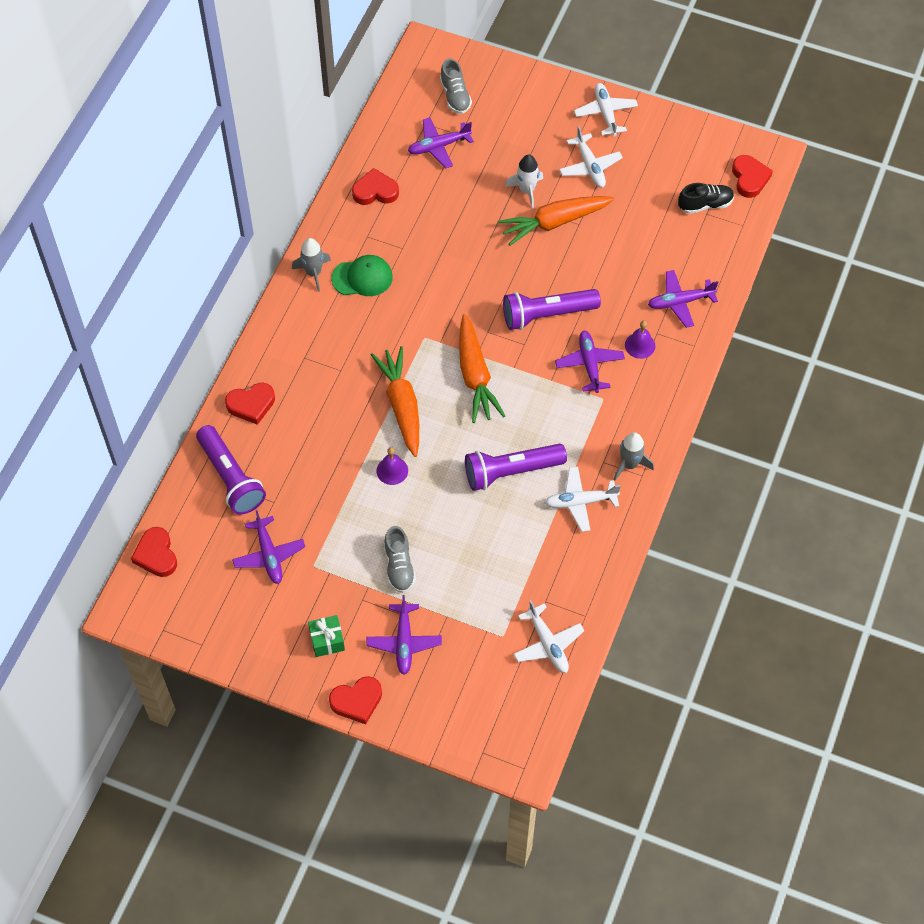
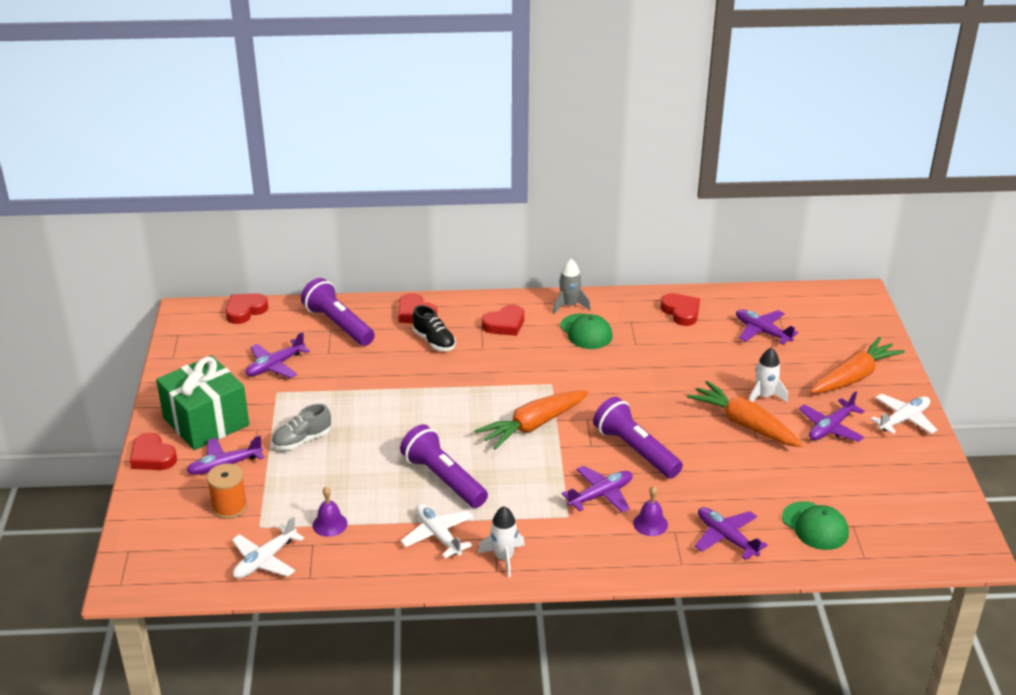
camera: 65 degrees right, 25 degrees down
(231, 478) = (338, 324): purple flashlight -> purple flashlight turned 105 degrees clockwise
(327, 640) = (206, 421): green gift -> green gift, size x2.23
(392, 470) = (399, 407): purple bell -> purple bell (330, 524)
(402, 405) = (470, 392): orange carrot -> orange carrot (853, 377)
(455, 96) = (825, 325): grey shoe -> none
(464, 653) = (229, 507): none -> orange spool
(590, 167) = (830, 428): white plane -> purple plane
(629, 464) = (503, 558): grey rocket -> white rocket
(695, 238) = (815, 526): none -> green cap
(705, 204) = (863, 521): black shoe -> black shoe (434, 341)
(749, 178) = (929, 545): red heart -> red heart (504, 324)

